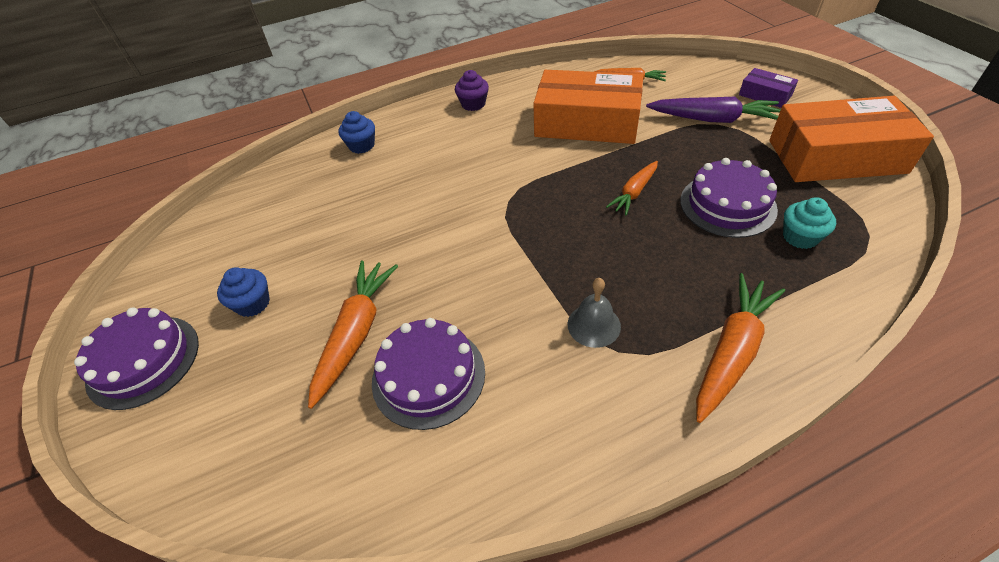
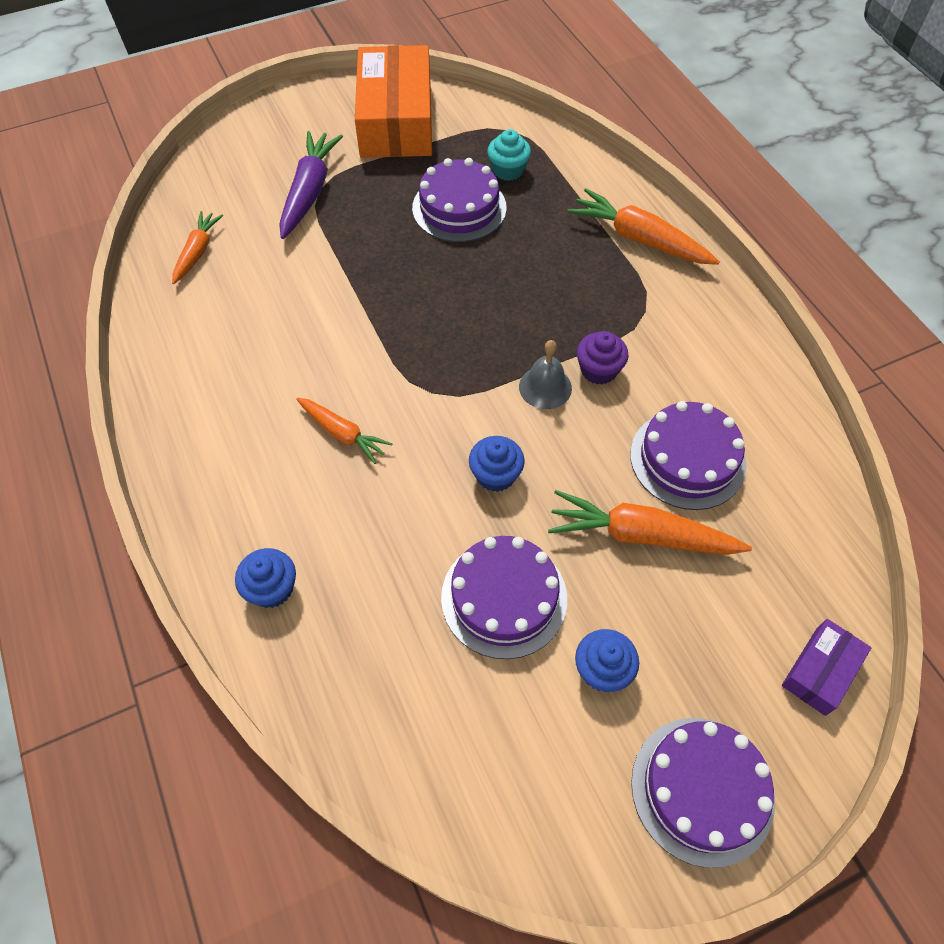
camera: 95 degrees left, 10 degrees up
(325, 248) = (504, 597): none -> purple cake
(428, 240) = (495, 475): none -> blue cupcake
(473, 104) = (197, 436): purple cupcake -> purple cupcake (598, 370)
(587, 122) = (284, 305): orange box -> none
(594, 325) = (617, 326): grey bell -> grey bell (545, 387)
(634, 193) = (431, 275): orange carrot -> orange carrot (342, 434)
(765, 95) = (273, 142): purple box -> purple box (820, 671)

